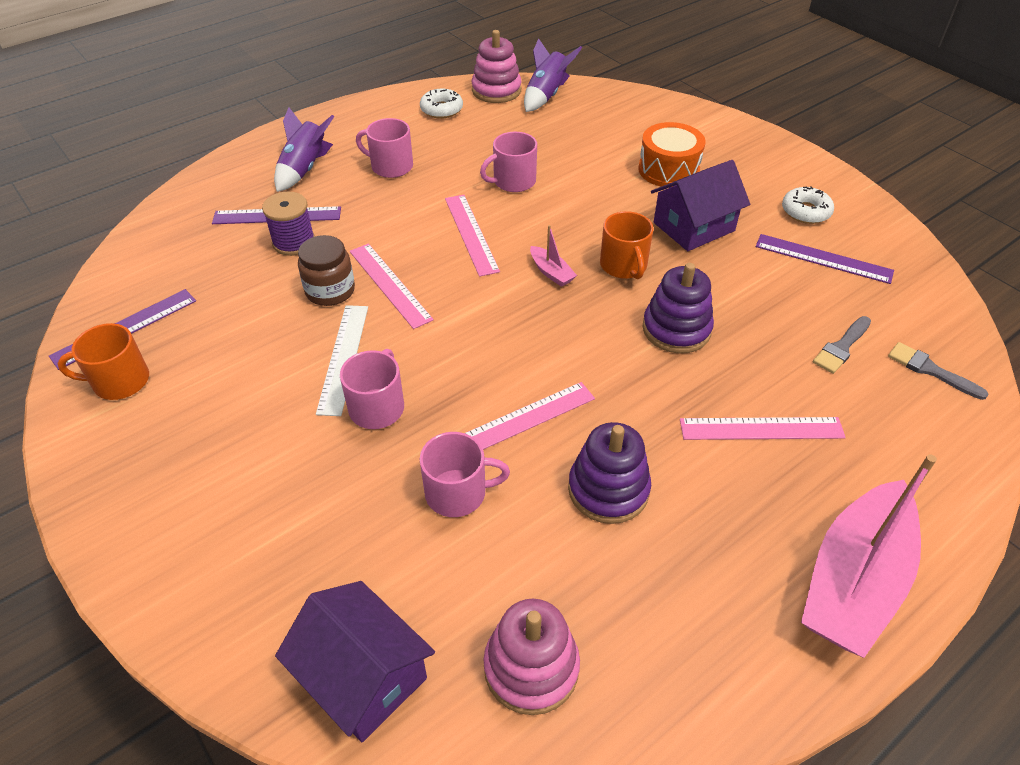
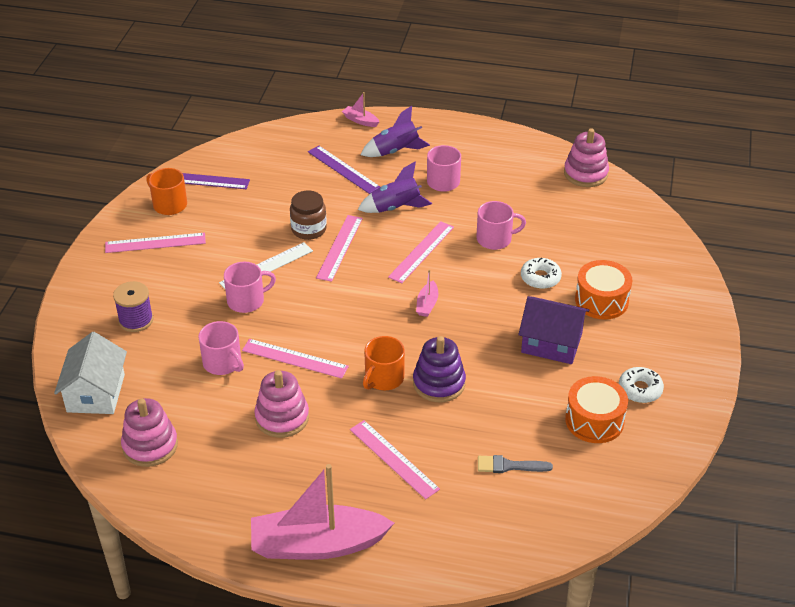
camera: 50 degrees right, 5 degrees down
(165, 434) = (155, 243): none -> pink ruler
(225, 165) = (360, 121): none -> pink boat
(294, 242) = (330, 190): purple spool -> purple spool (136, 320)
(363, 676) = (95, 393): purple house -> white house
(441, 109) = (529, 164): white donut -> white donut (540, 278)
(513, 181) = (495, 239): pink mug -> pink mug turned 150 degrees clockwise
(546, 95) = (612, 199): purple rocket -> purple rocket (395, 208)
(608, 489) = (282, 417): purple stacking toy -> pink stacking toy
(623, 265) = (471, 331): orange mug -> orange mug (383, 378)
(823, 259) = (594, 420): purple ruler -> orange drum
(931, 370) = (535, 518): grey brush -> none

